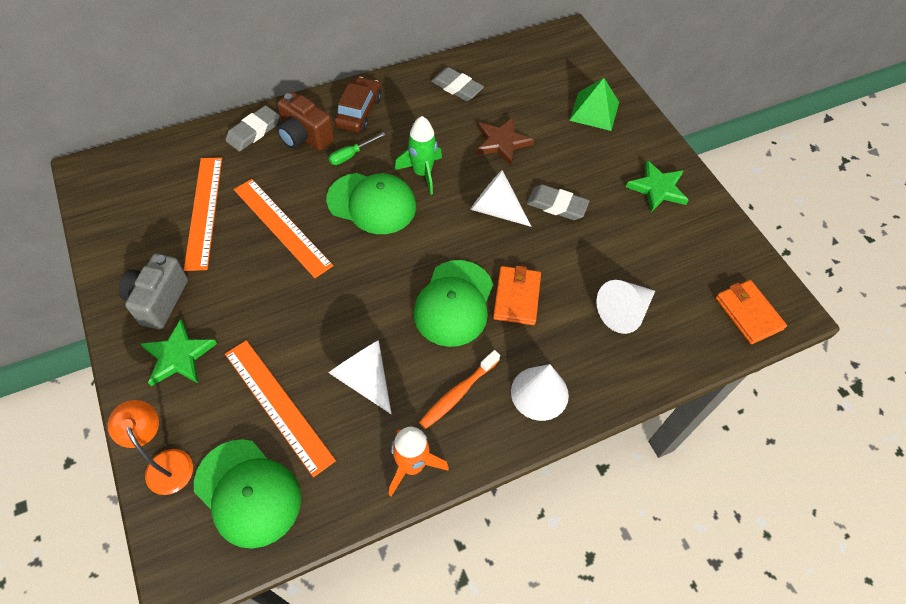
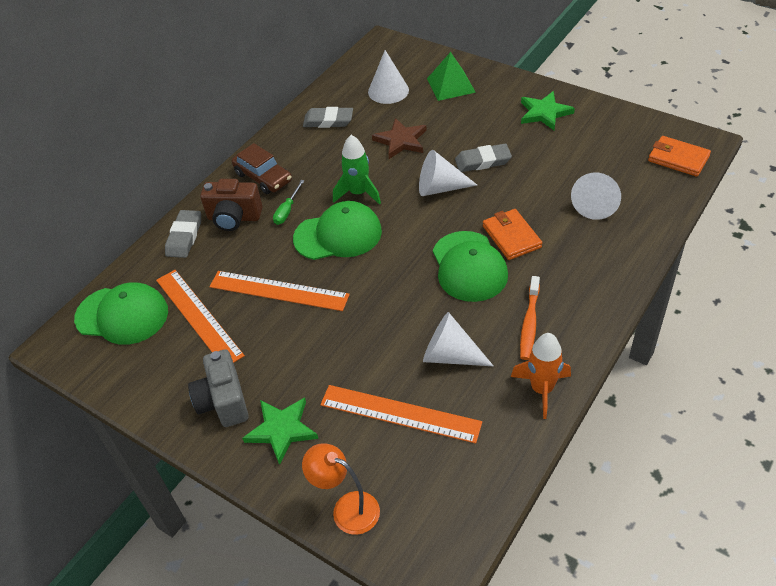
camera: 25 degrees left, 10 degrees down
(248, 492) = (435, 486): green cap -> green cap (122, 315)
(359, 112) = (263, 177): brown car -> brown car turned 150 degrees clockwise
(539, 393) = (587, 288): white cone -> white cone (388, 91)

